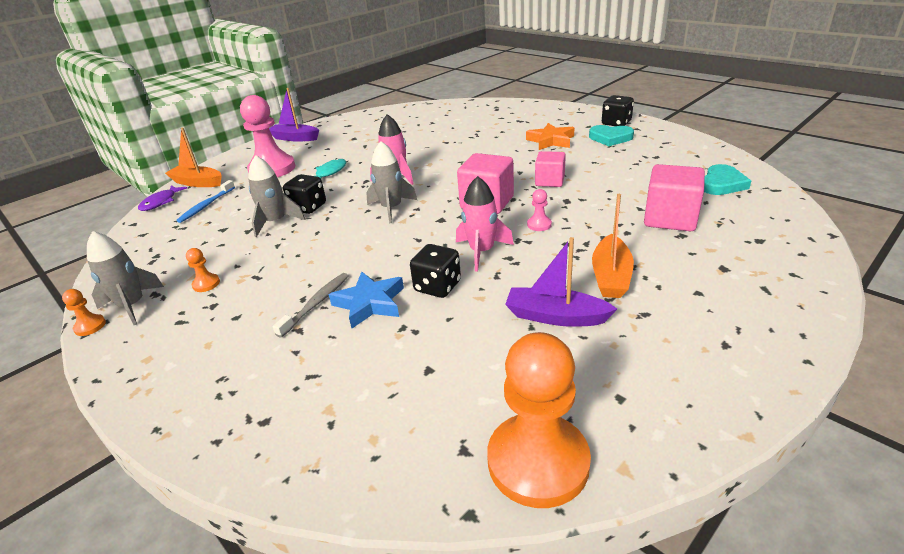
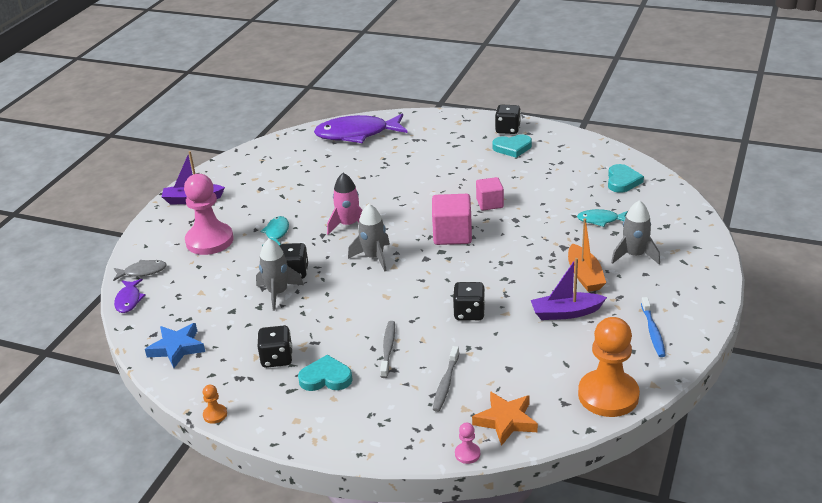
camera: 25 degrees left, 0 degrees up
(132, 305) = (232, 391): grey rocket -> grey rocket (634, 255)
(197, 183) = (143, 272): orange boat -> grey fish
(206, 206) = (185, 293): blue toothbrush -> blue toothbrush (653, 332)
(206, 284) = (277, 358): orange pawn -> black dice
(225, 318) = (326, 378): none -> turquoise heart
(337, 366) = (446, 383): none -> grey toothbrush
(370, 303) = (429, 338): blue star -> blue star (177, 348)
(470, 111) = (357, 134): none -> purple fish
(482, 252) = (481, 278): pink rocket -> none
(539, 224) = (508, 246): pink pawn -> pink pawn (467, 454)
(551, 141) = (462, 159): orange star -> orange star (506, 421)
(670, 218) = (600, 220): pink cube -> turquoise fish

